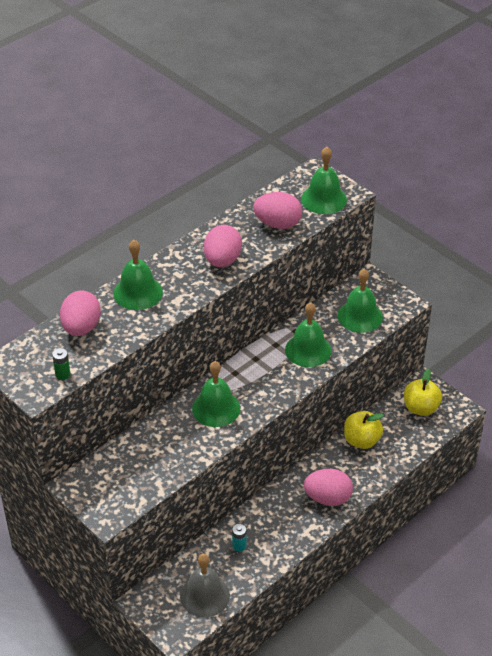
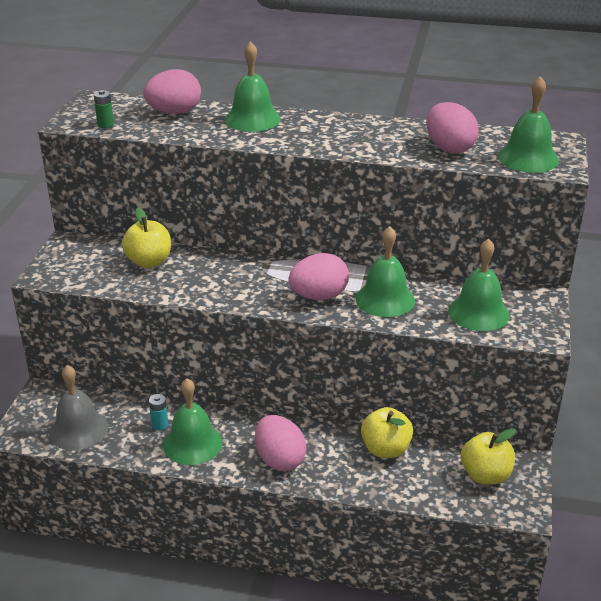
camera: 55 degrees right, 10 degrees down
(148, 448) = (149, 261): none -> yellow apple
(216, 408) = (239, 277): green bell -> green bell (192, 443)
(222, 260) = (353, 140): pink egg -> pink egg (319, 296)

